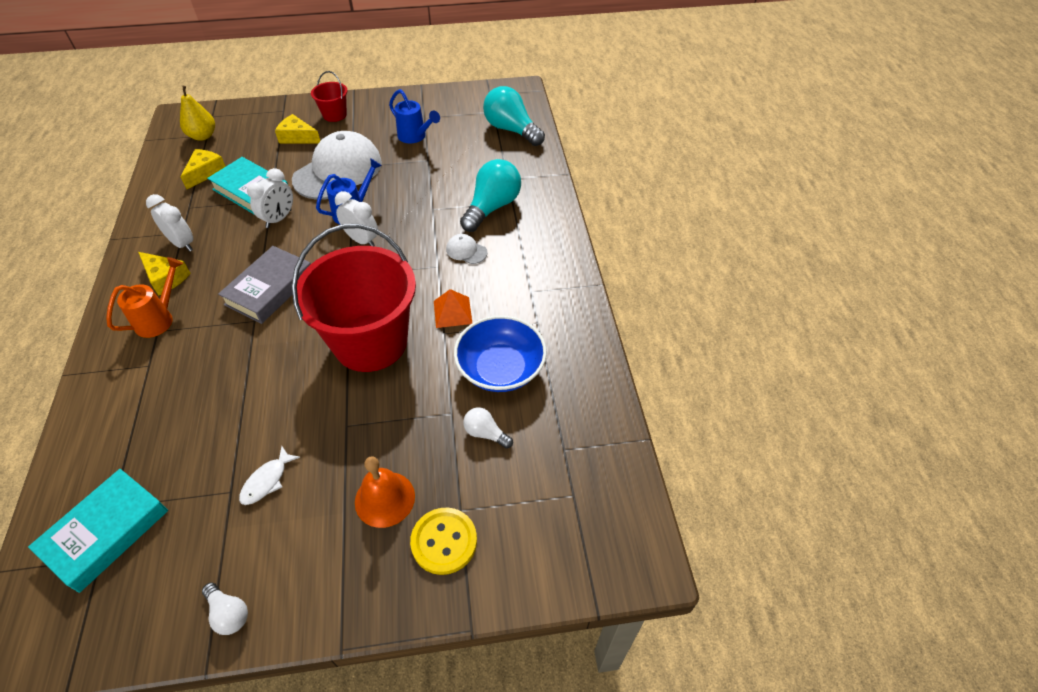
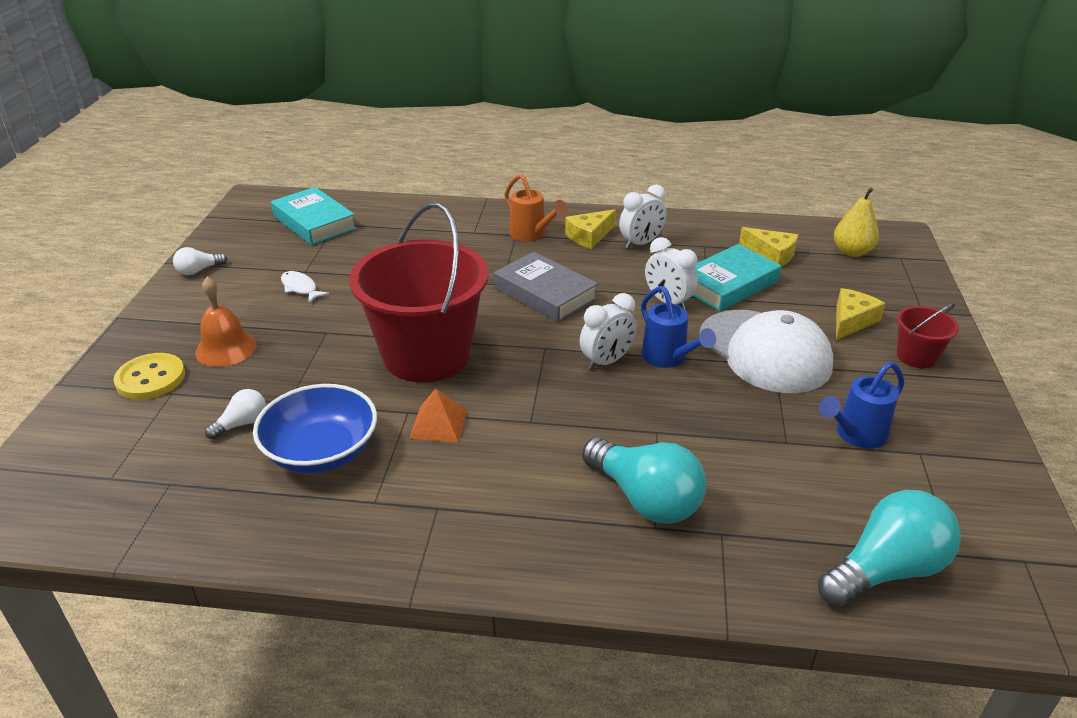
camera: 105 degrees right, 15 degrees down
(466, 251) = (551, 453): white cap -> none

